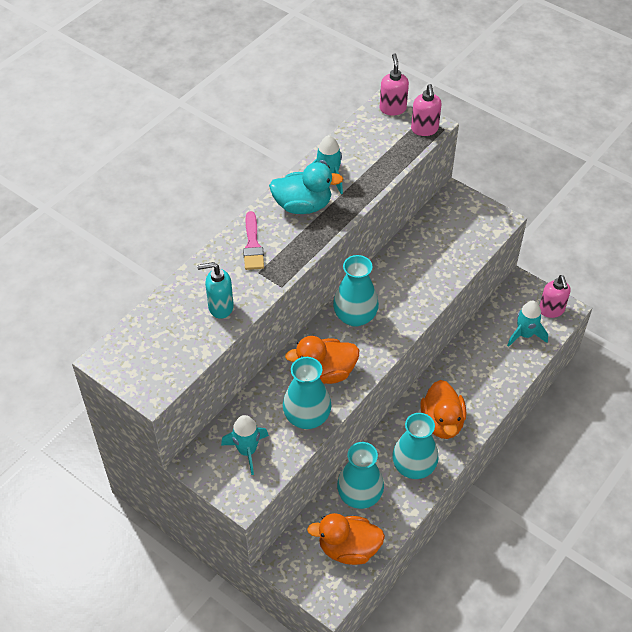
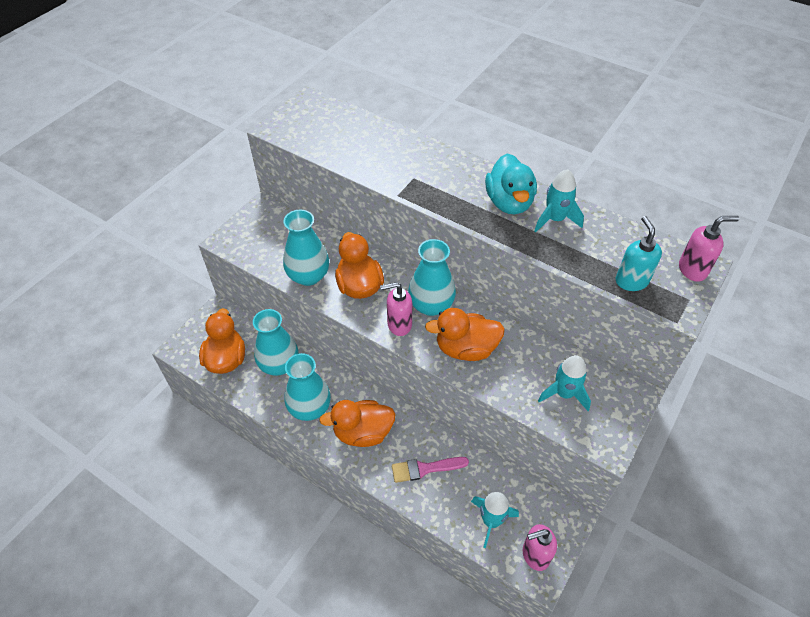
camera: 85 degrees right, 0 degrees up
(220, 307) = (368, 157): turquoise soap dispenser -> turquoise soap dispenser (631, 281)
(247, 451) = (273, 238): turquoise rocket -> turquoise rocket (564, 393)
(252, 245) = (448, 171): pink brush -> pink brush (425, 469)
(406, 296) = (466, 349): none -> orange duck
(424, 129) = (667, 302): pink soap dispenser -> pink soap dispenser (399, 325)

